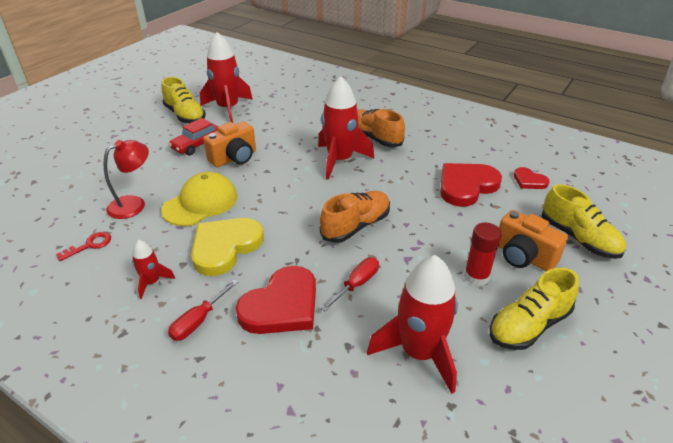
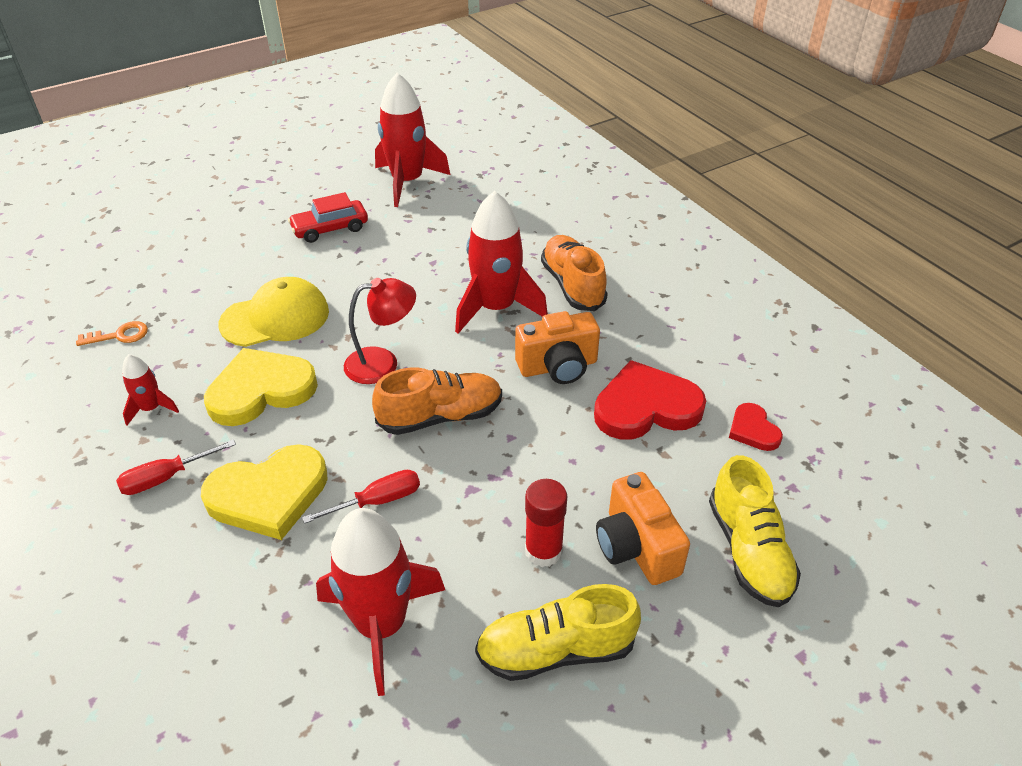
camera: 25 degrees right, 5 degrees up
(90, 245) = (119, 335): red key -> orange key
(134, 204) = (200, 294): red lamp -> red lamp (382, 363)
(185, 115) = (346, 179): yellow shoe -> none
(234, 158) = (361, 263): orange camera -> orange camera (558, 367)
(282, 305) = (268, 495): red heart -> yellow heart

